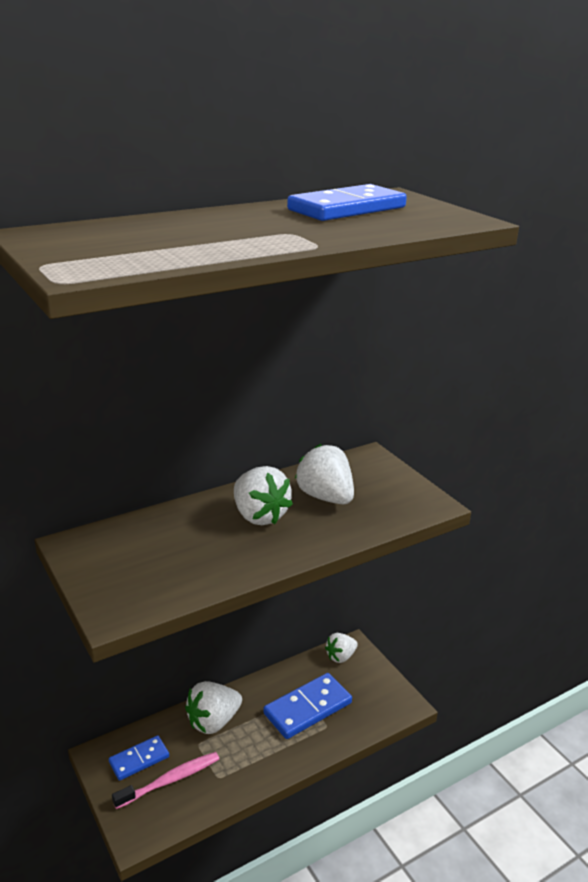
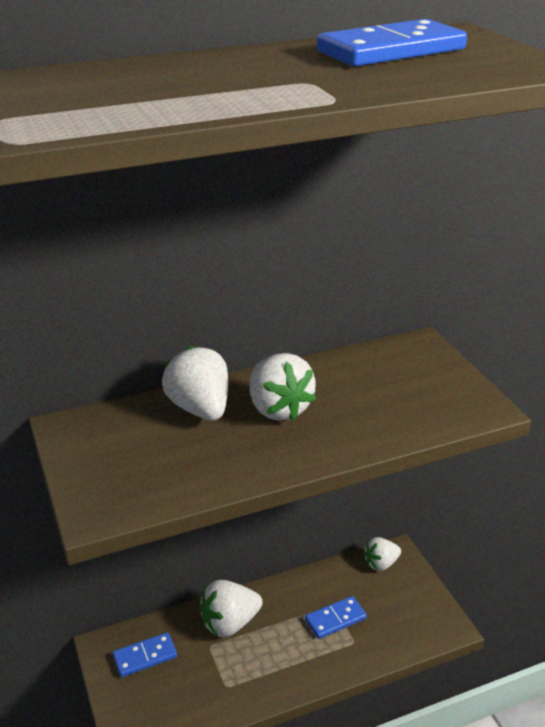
camera: 10 degrees right, 5 degrees up
(169, 780) = (174, 683): pink toothbrush -> none
(308, 708) = (335, 619): blue domino -> blue domino, size x0.61
(325, 497) = (359, 391): white strawberry -> white strawberry (200, 408)

